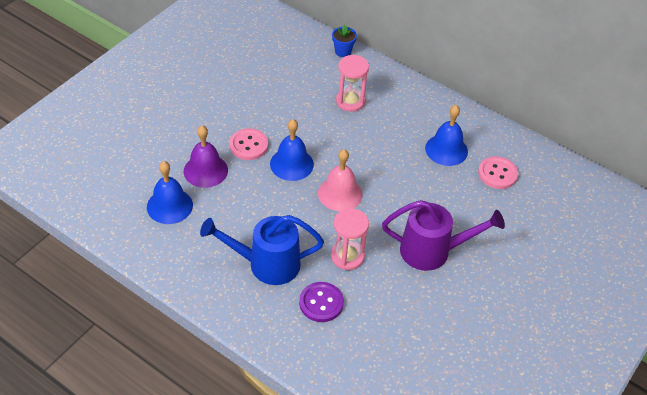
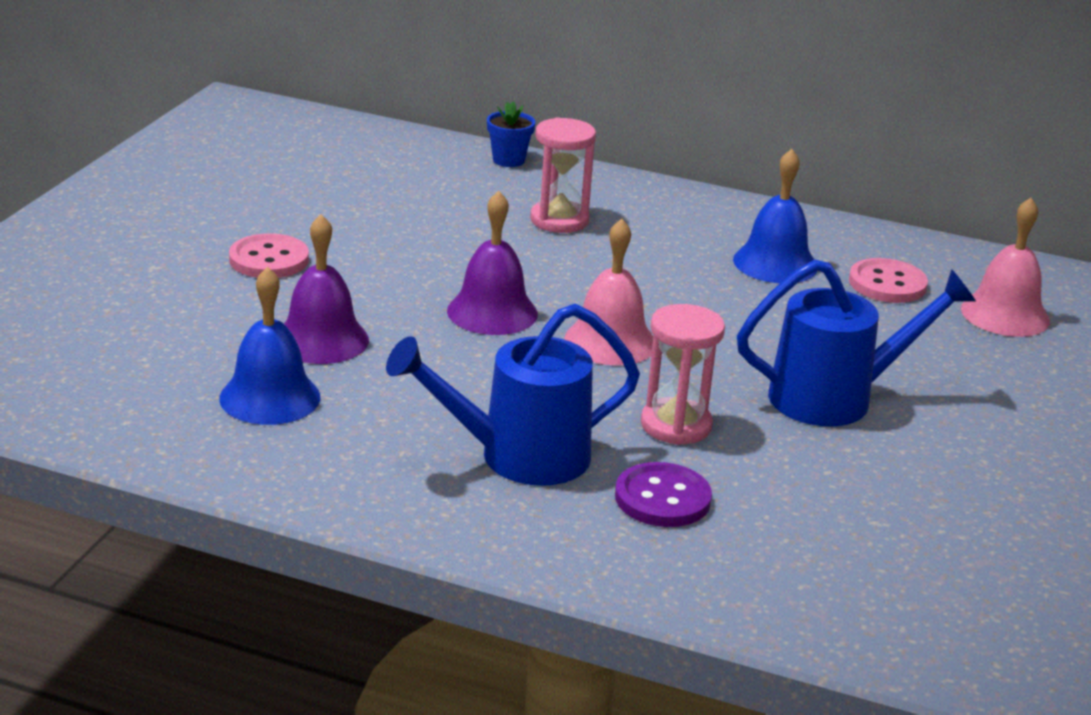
camera: 15 degrees left, 20 degrees down
(248, 145) = (392, 296): pink button -> pink button (269, 259)
(291, 164) = (492, 312): blue bell -> purple bell
(433, 251) = (836, 398): purple watering can -> blue watering can
(548, 206) = (1005, 314): none -> pink bell

